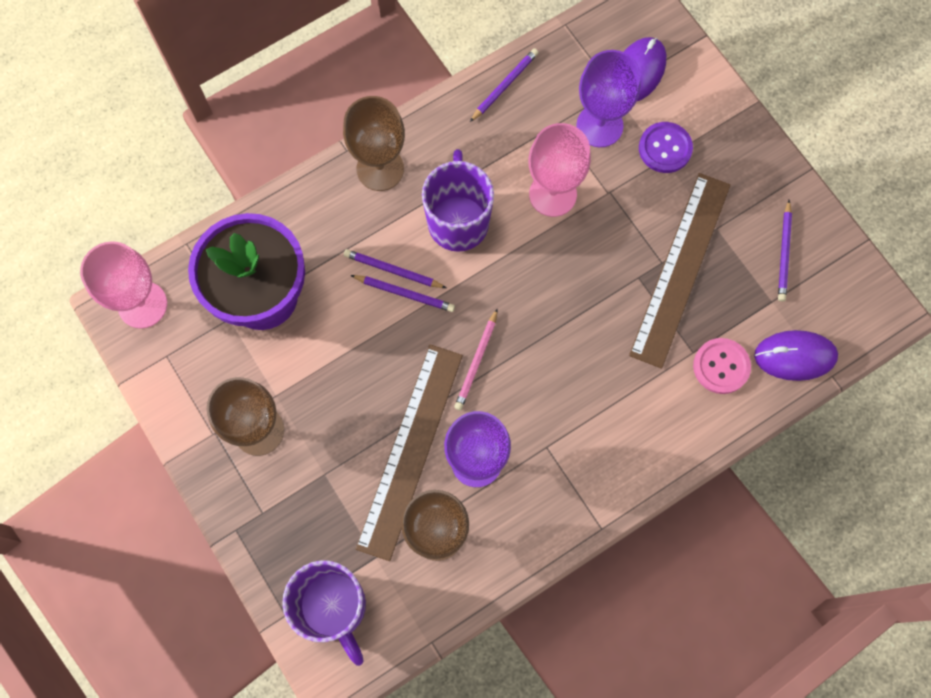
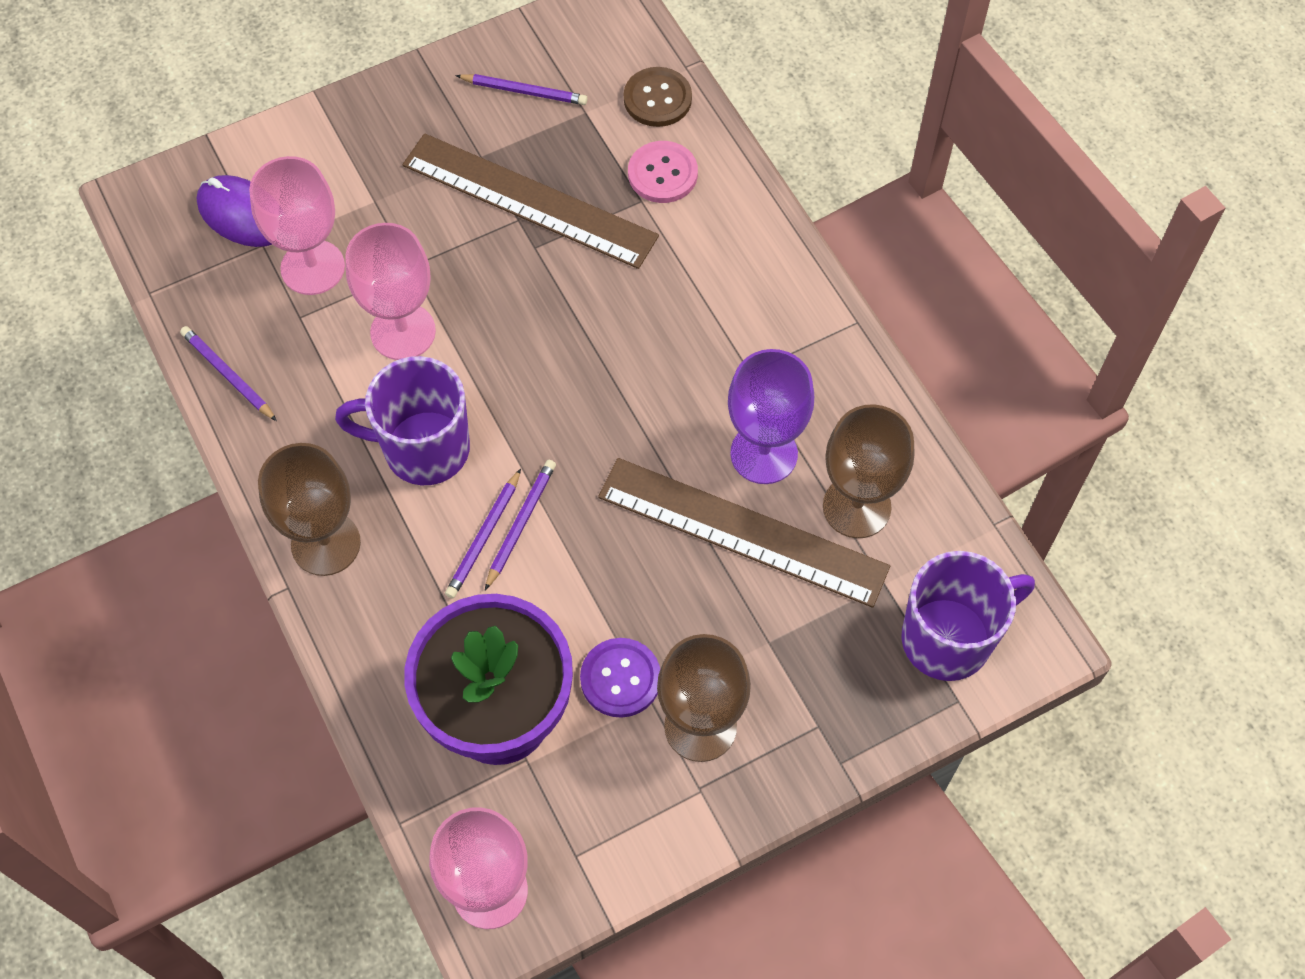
camera: 85 degrees left, 10 degrees down
(476, 361) = (628, 442): pink pencil -> none
(599, 126) = (312, 267): purple goblet -> pink goblet
(665, 148) = (360, 198): purple button -> purple button (620, 678)
(794, 356) = (657, 99): purple mouse -> brown button

